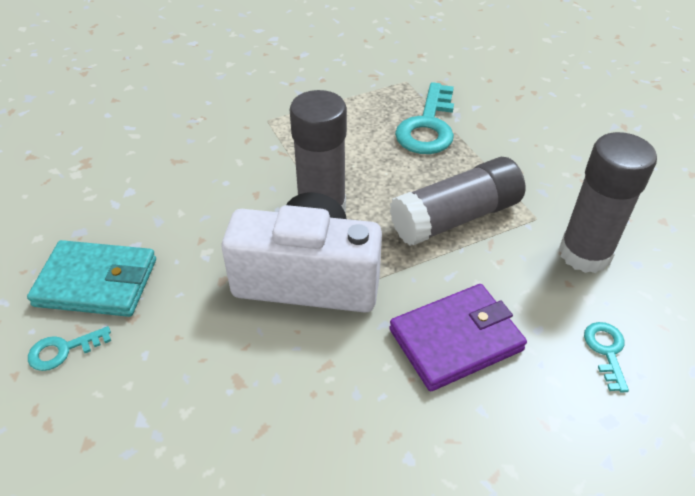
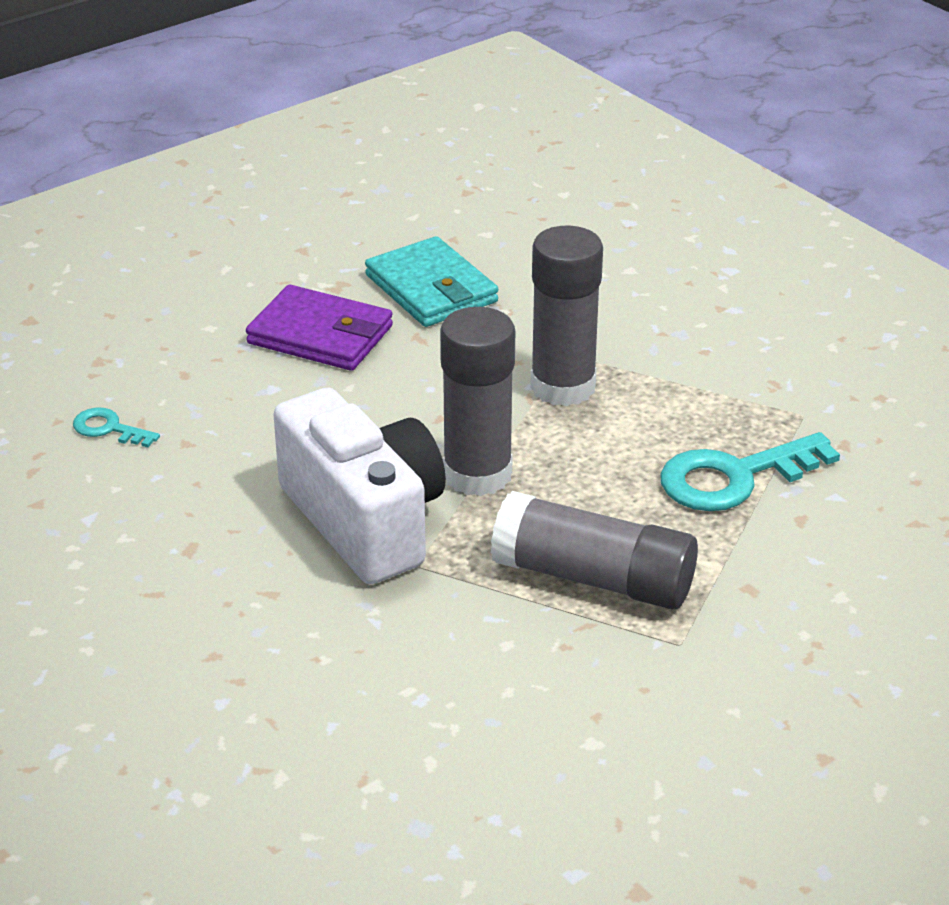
camera: 50 degrees right, 10 degrees down
(97, 282) = (201, 396): turquoise wallet -> turquoise wallet (431, 289)
(456, 339) = (404, 665): purple wallet -> purple wallet (321, 335)
(585, 253) = (666, 709): grey glue stick -> grey glue stick (563, 387)
(606, 351) = (521, 787): turquoise key -> none

